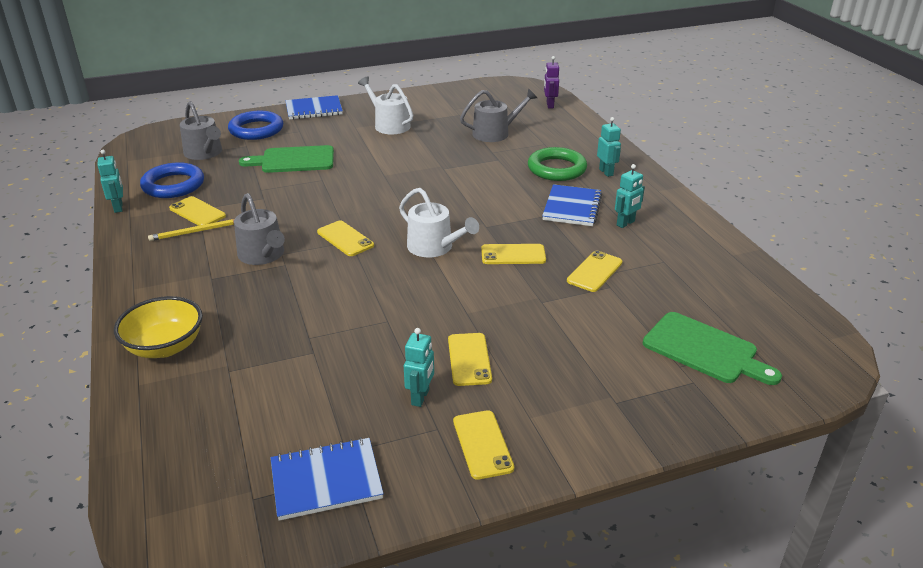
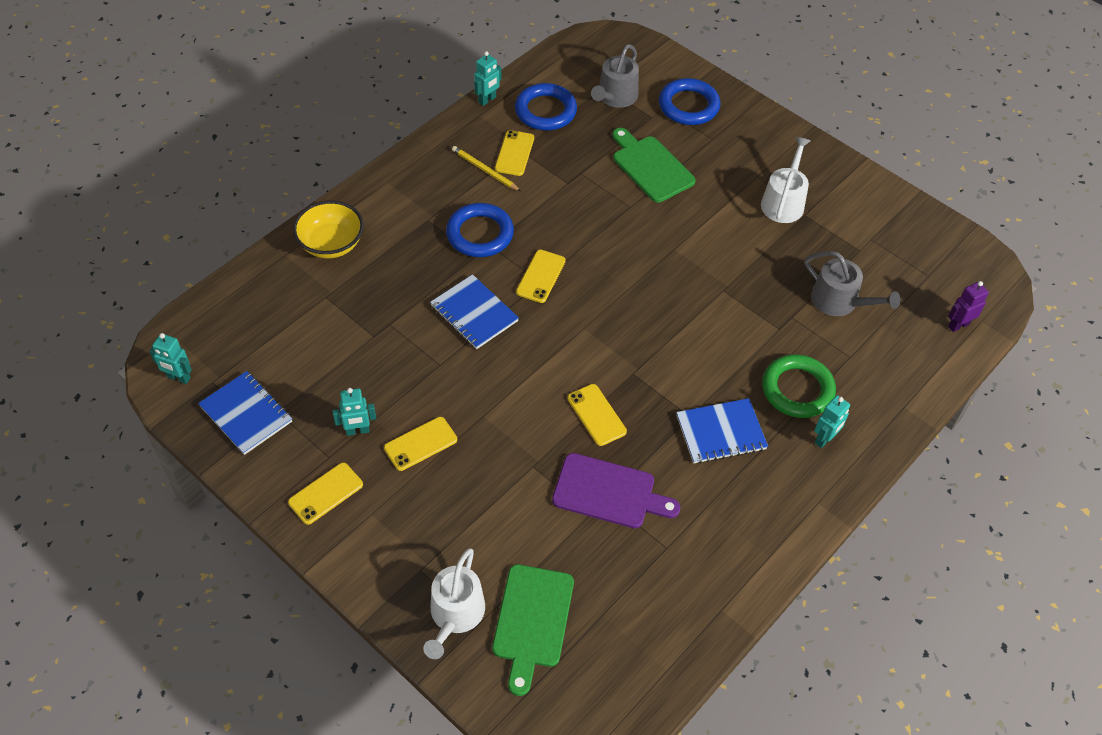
camera: 60 degrees right, 20 degrees up
(263, 255) = (480, 234): grey watering can -> blue ring
(314, 109) = (767, 124): blue notebook -> blue notebook (474, 313)
(434, 247) = (569, 348): white watering can -> white watering can (455, 614)
(594, 271) = (609, 492): yellow phone -> purple cutting board
(626, 223) = (721, 492): turquoise robot -> turquoise robot (178, 378)

